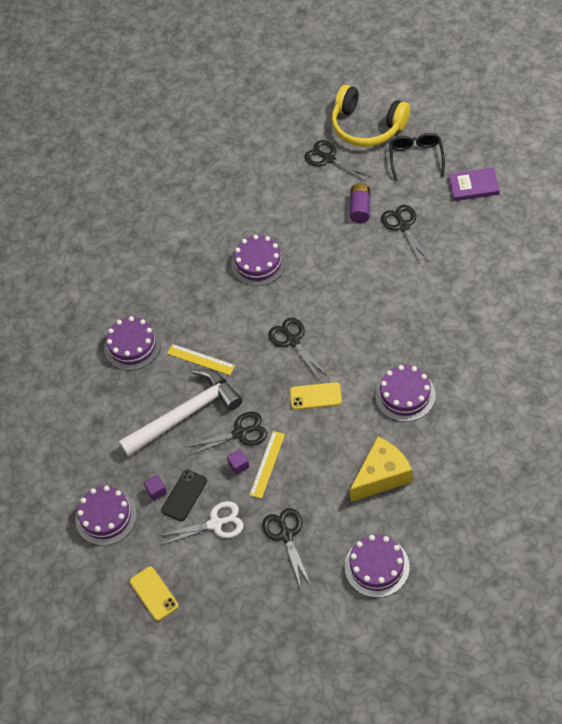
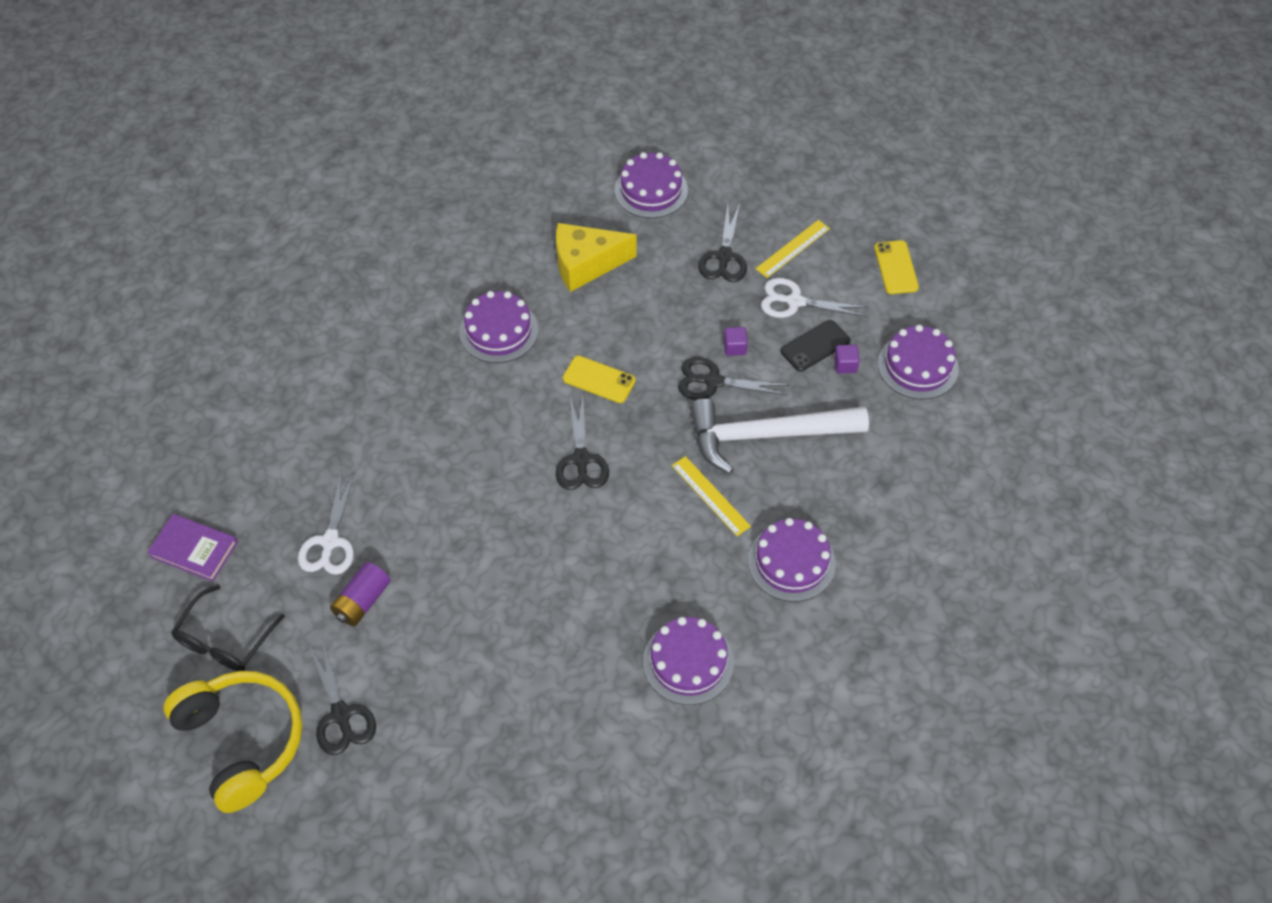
camera: 160 degrees left, 0 degrees up
(258, 263) = (554, 593): purple cake -> purple cake (688, 662)
(267, 464) = (702, 334): yellow ruler -> yellow ruler (793, 248)
(403, 226) = (330, 542): black scissors -> white scissors

